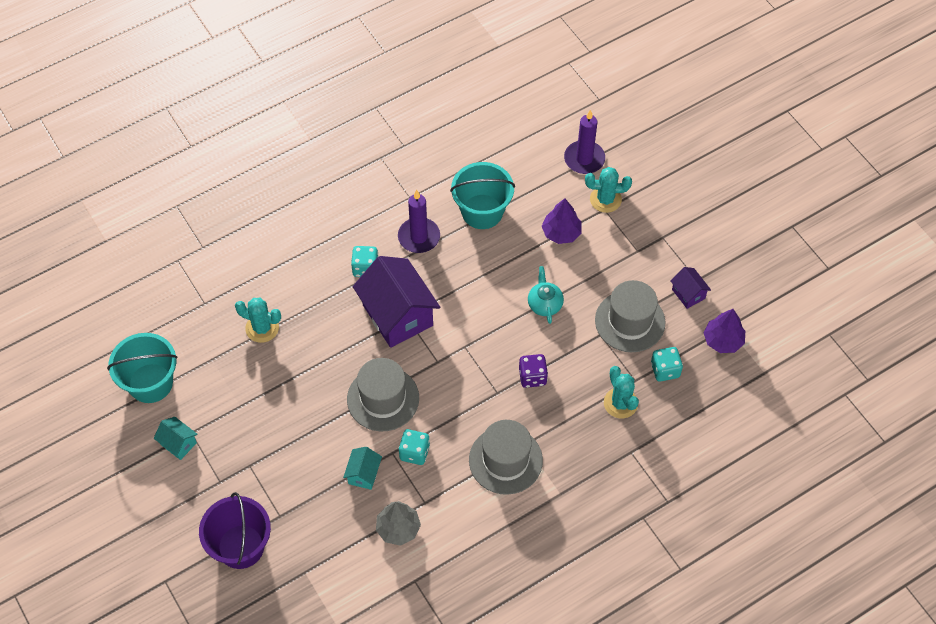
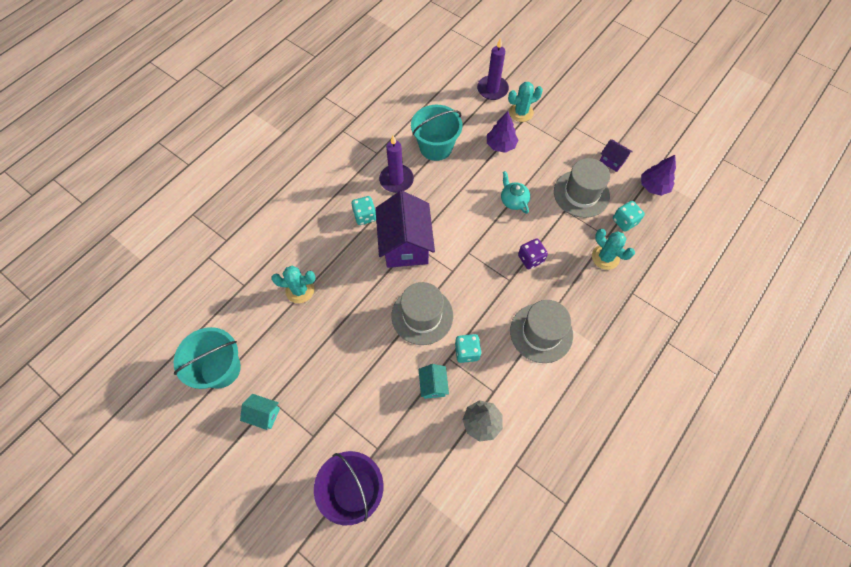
camera: 20 degrees left, 5 degrees up
(397, 315) = (405, 244): purple house -> purple house turned 45 degrees clockwise

